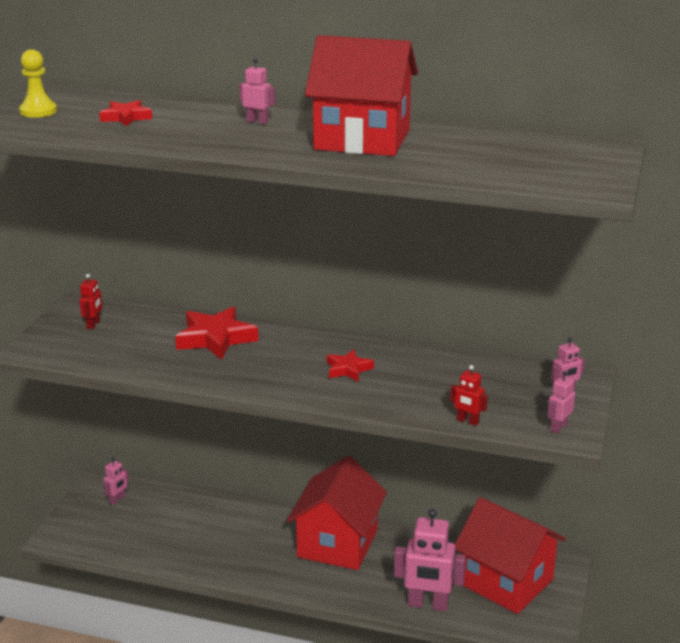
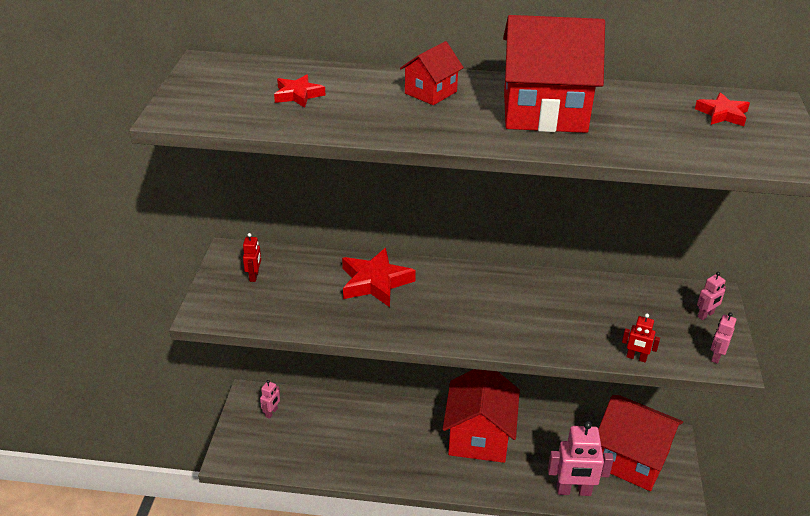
camera: 10 degrees left, 10 degrees up
(38, 111) = (204, 92): yellow pawn -> none
(257, 121) = (430, 92): pink robot -> red house
(348, 369) = (509, 307): red star -> red star (722, 114)

